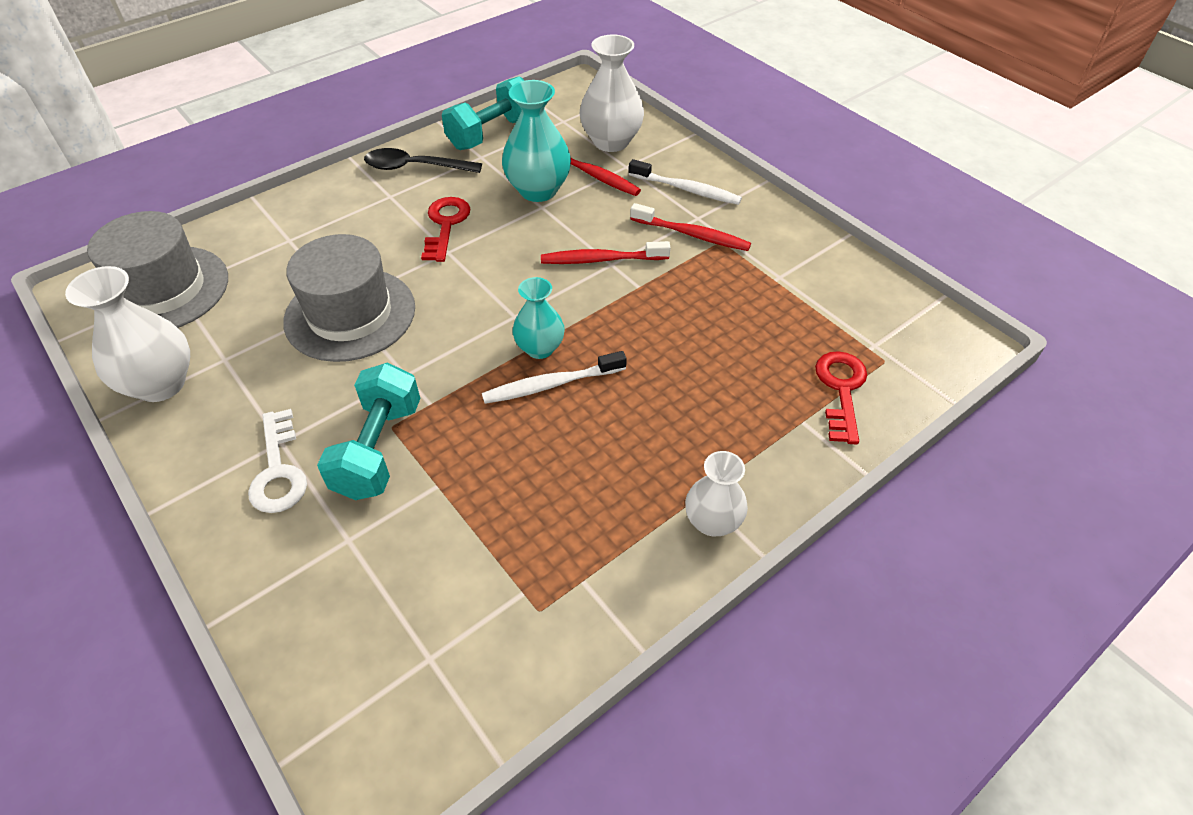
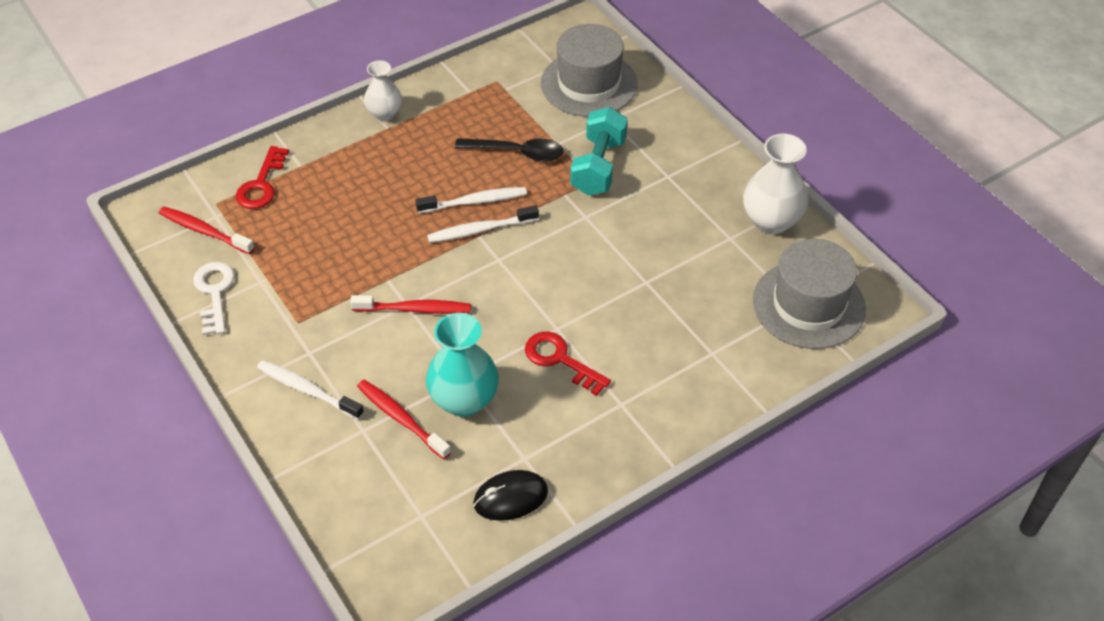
camera: 175 degrees left, 0 degrees up
(278, 470) = (664, 158): white key -> white key (214, 293)
(350, 314) = (637, 269): grey hat -> grey hat (589, 84)
(415, 167) = (598, 445): black spoon -> black spoon (517, 153)
(445, 225) = (560, 360): red key -> red key turned 120 degrees clockwise
(492, 133) = (510, 497): turquoise dumbbell -> black mouse
(540, 348) = (480, 230): turquoise vase -> white toothbrush
(611, 142) = (370, 472): white vase -> none
(692, 235) = (322, 331): red toothbrush -> red toothbrush (204, 231)

